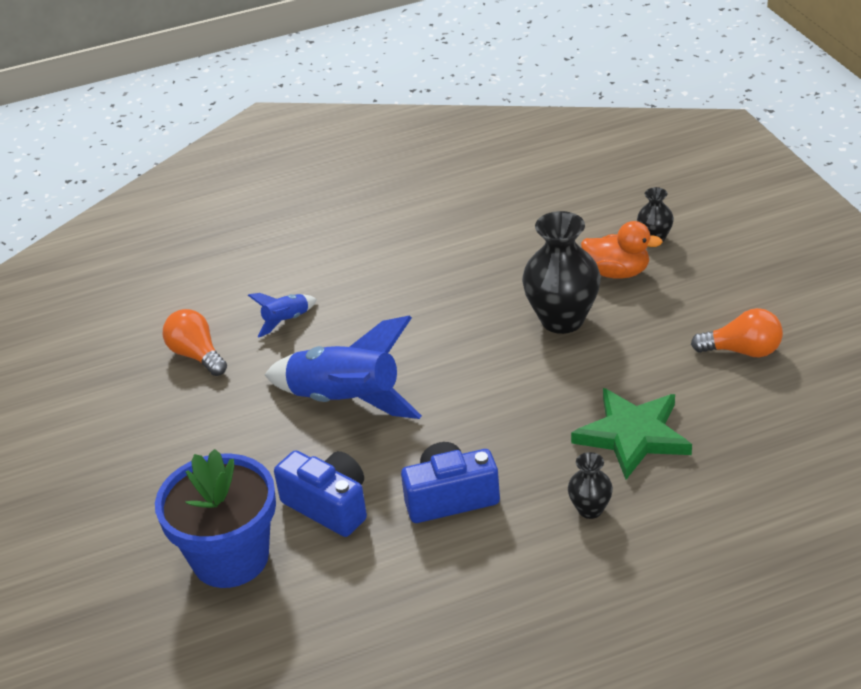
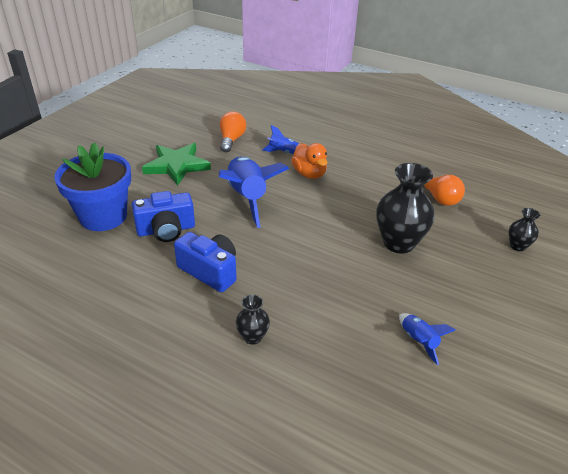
camera: 45 degrees right, 0 degrees up
(329, 505) = (166, 230): blue camera -> blue camera turned 75 degrees clockwise
(617, 272) = (467, 245): orange duck -> orange duck (309, 174)
(633, 435) = (336, 324): green star -> green star (177, 166)
(709, 388) = (418, 341): none -> blue rocket
(742, 351) = (473, 340): orange light bulb -> orange light bulb (439, 198)

